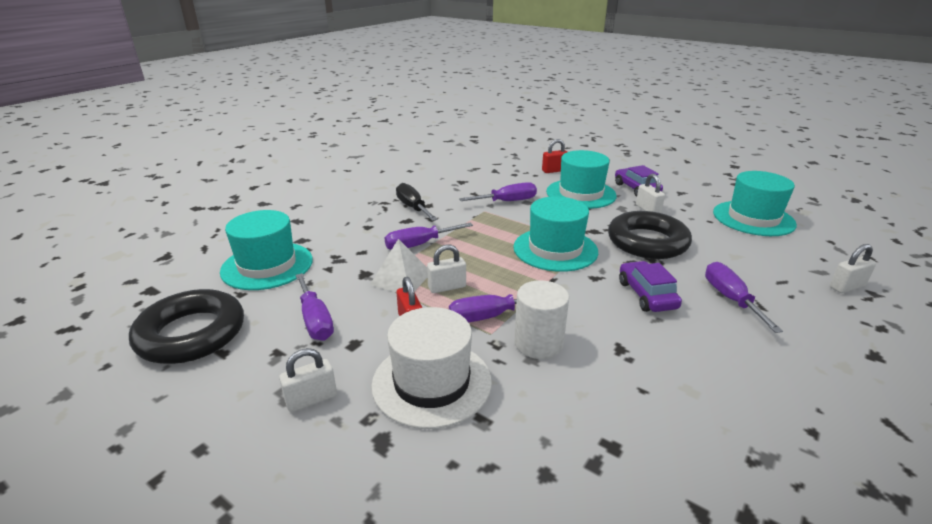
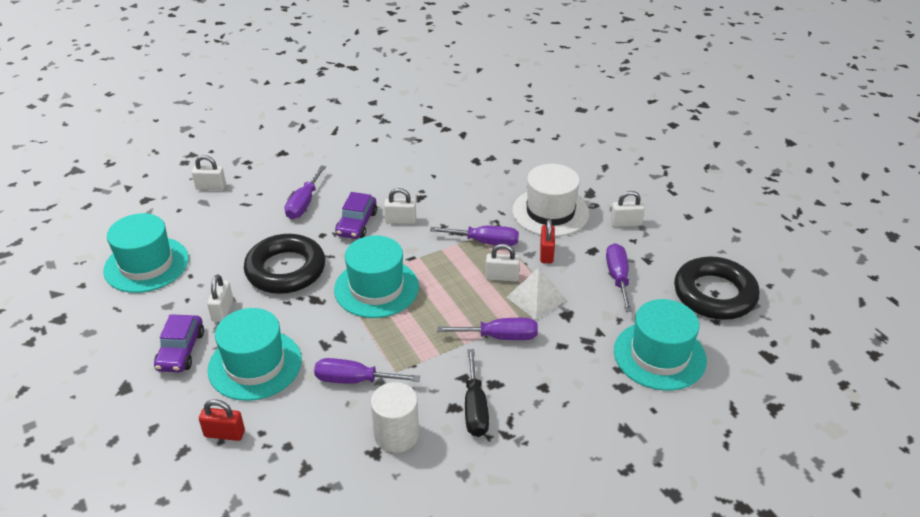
camera: 155 degrees left, 10 degrees up
(538, 343) = (468, 215): white cylinder -> white cylinder (396, 435)
(607, 312) = (400, 220): none -> white padlock

